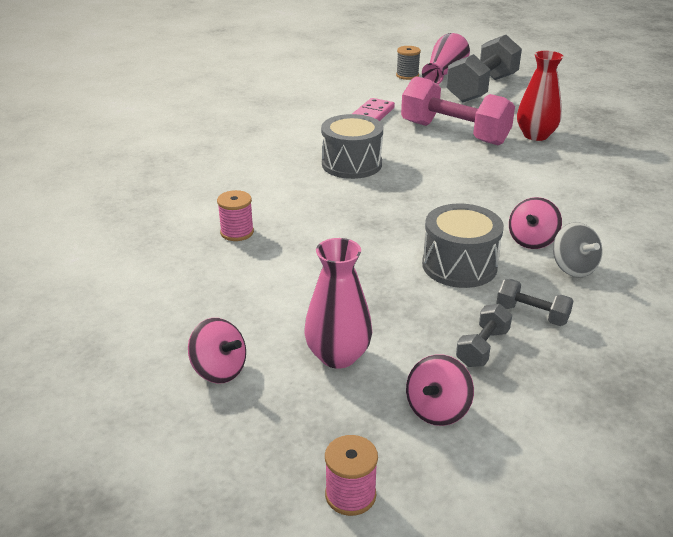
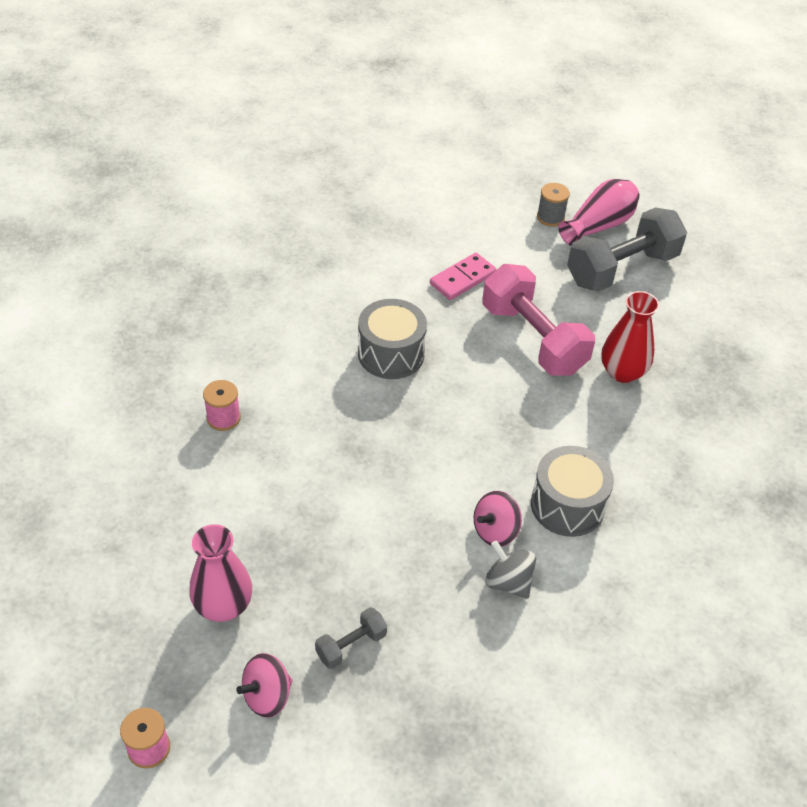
camera: 20 degrees right, 15 degrees up
(219, 370) = (120, 583): pink spinning top -> none
(459, 265) = (401, 538): grey drum -> grey drum (567, 505)
(532, 314) = (423, 624): grey dumbbell -> none
(573, 268) = (508, 582): grey spinning top -> grey spinning top turned 135 degrees clockwise

